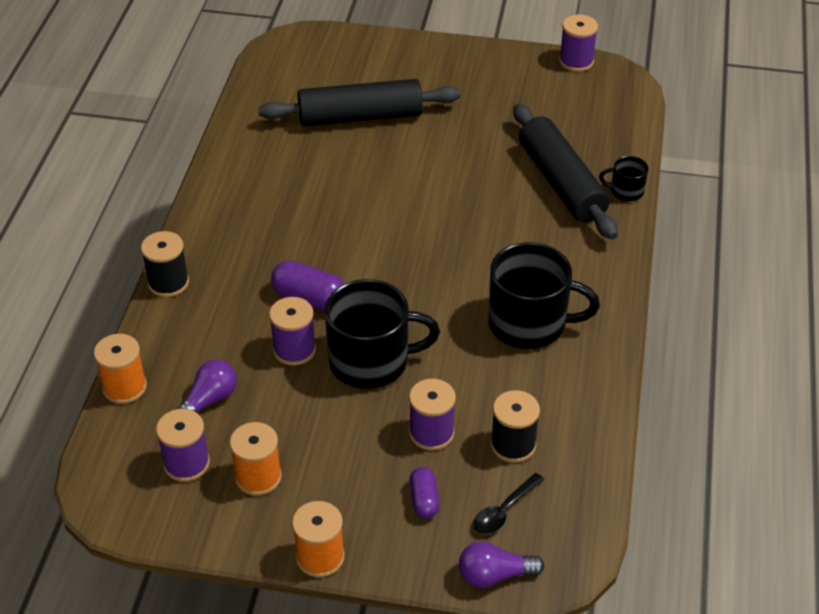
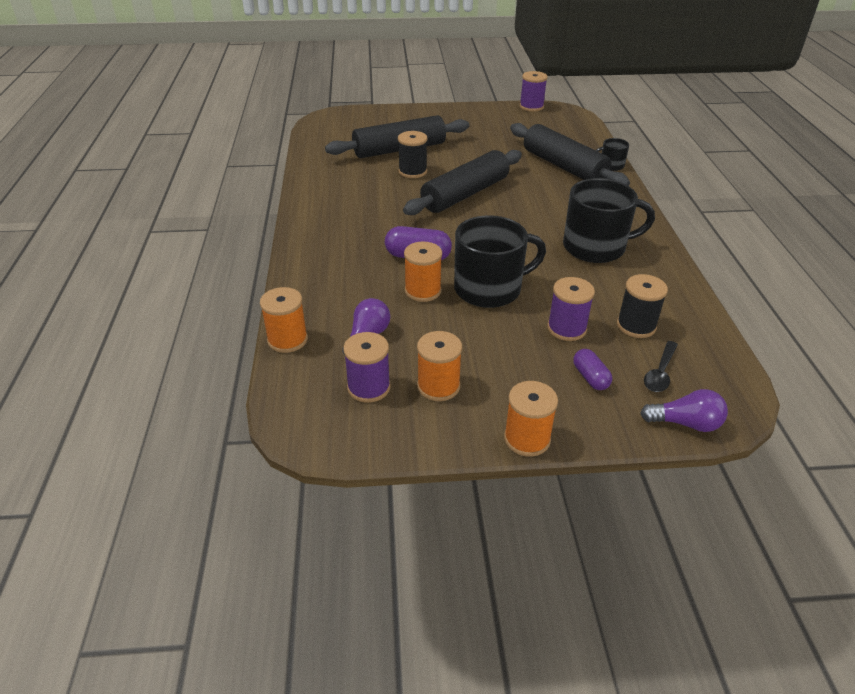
camera: 15 degrees left, 5 degrees down
(168, 283) = (296, 263): black spool -> black spool (412, 171)
(294, 350) = (423, 291): purple spool -> orange spool
(410, 209) = (465, 194): none -> black rolling pin
(494, 575) = (685, 423): purple light bulb -> purple light bulb turned 150 degrees counterclockwise

